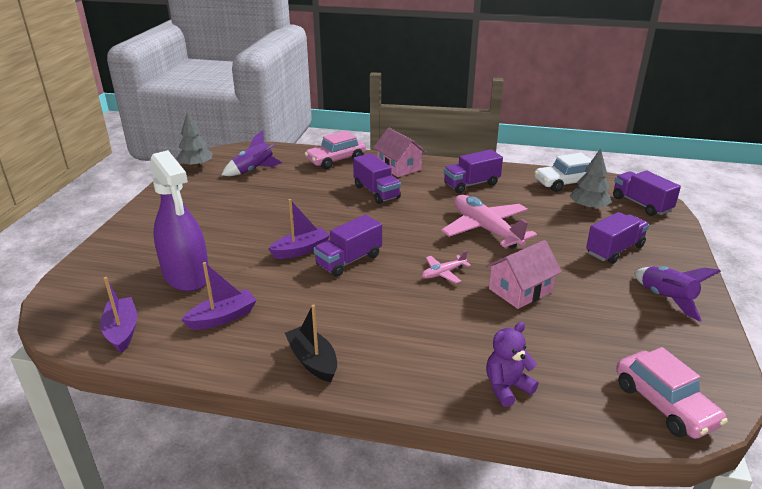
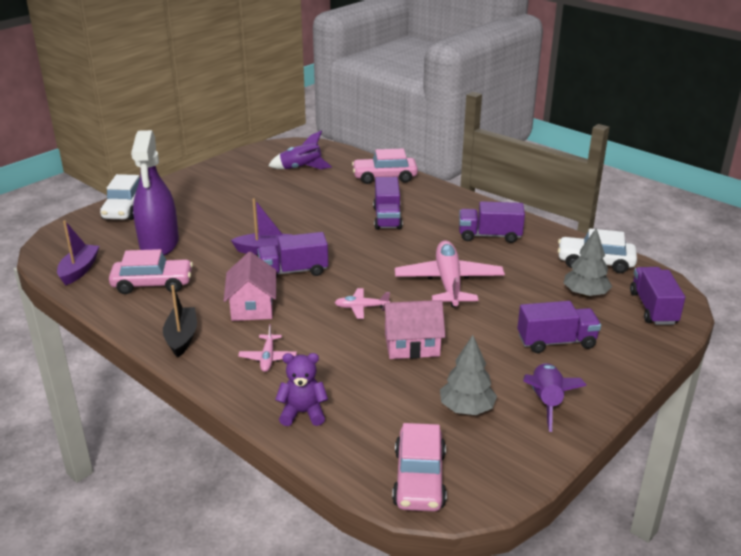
camera: 30 degrees right, 0 degrees up
(110, 252) = (125, 209): none -> white car
(196, 166) = (258, 152): grey tree -> grey tree (466, 408)
(223, 317) = (153, 284): purple boat -> pink car
(399, 167) = (437, 199): pink house -> pink house (252, 306)
(417, 348) = (268, 358): none -> pink plane

